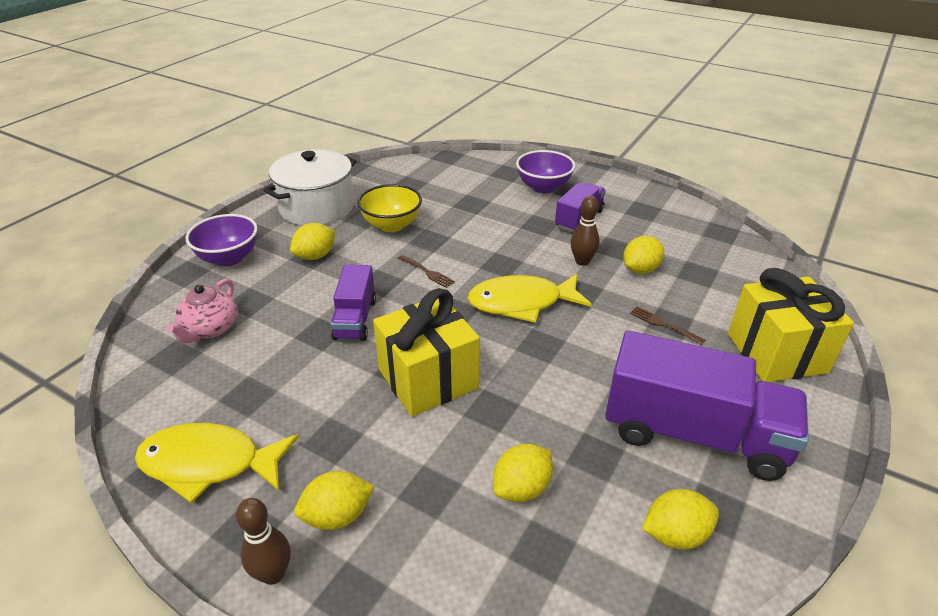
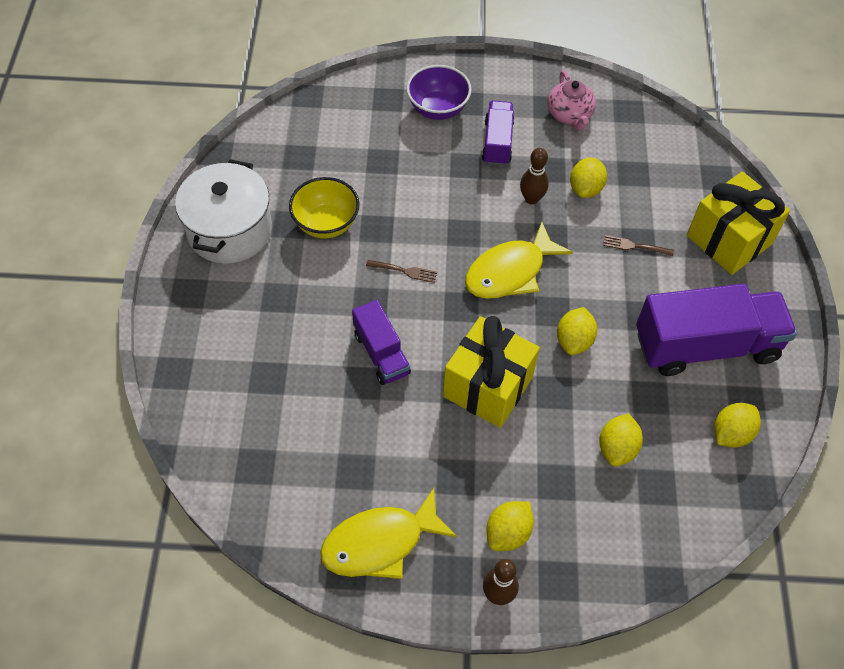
camera: 30 degrees left, 20 degrees up
(210, 329) = (260, 423): pink teapot -> pink teapot (569, 115)
(229, 258) = (199, 336): purple bowl -> none
(315, 256) = (283, 296): yellow lemon -> yellow lemon (574, 341)

